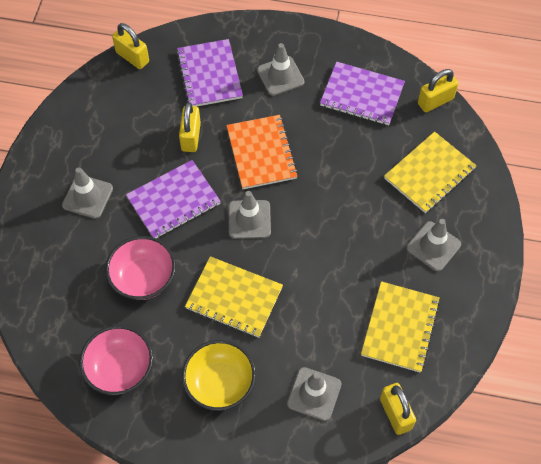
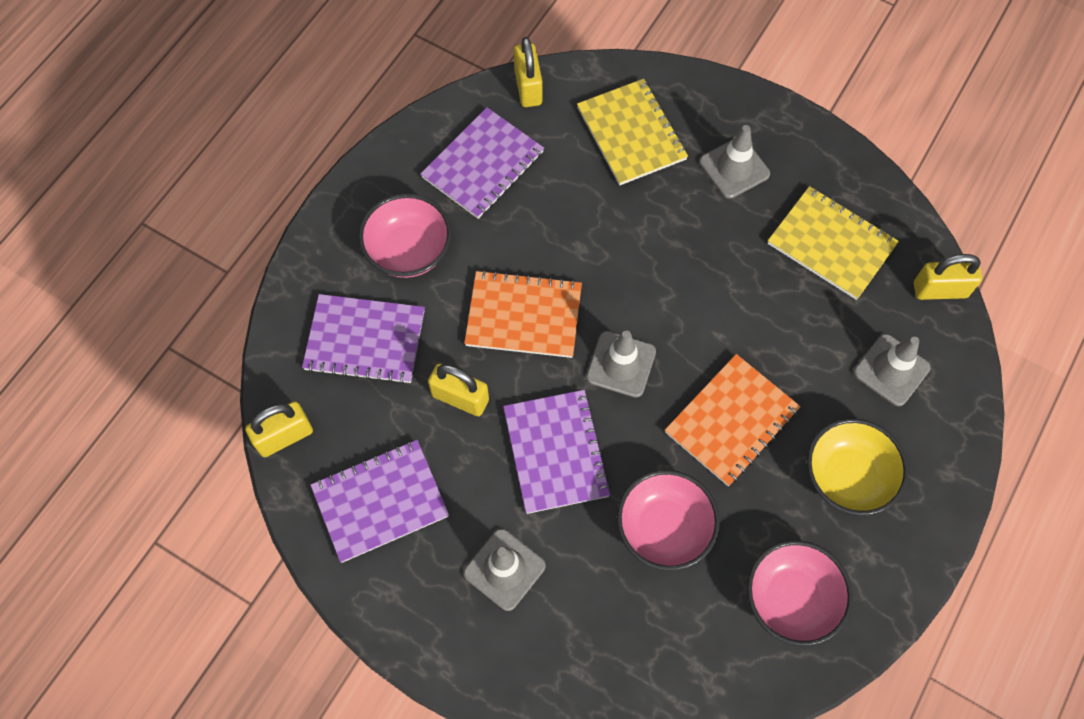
camera: 70 degrees left, 5 degrees up
(109, 118) = (380, 501): none -> purple notebook
(234, 298) = (731, 421): yellow notebook -> orange notebook
(280, 76) = (409, 251): grey traffic cone -> pink bowl

